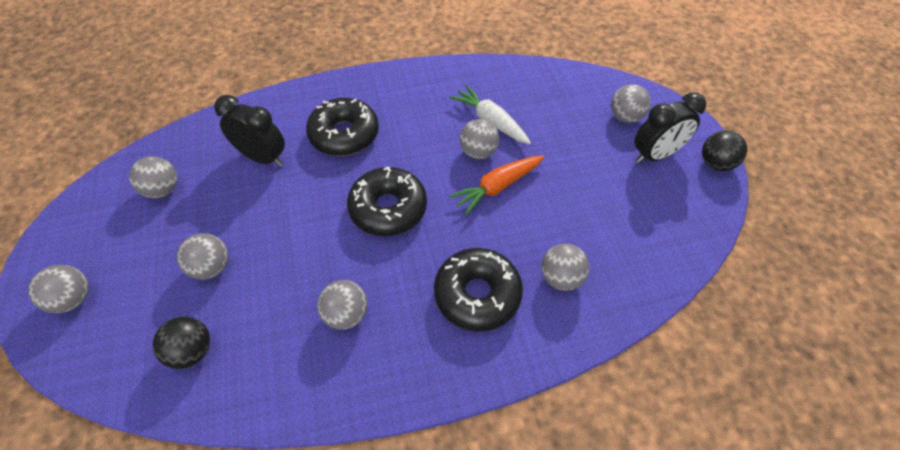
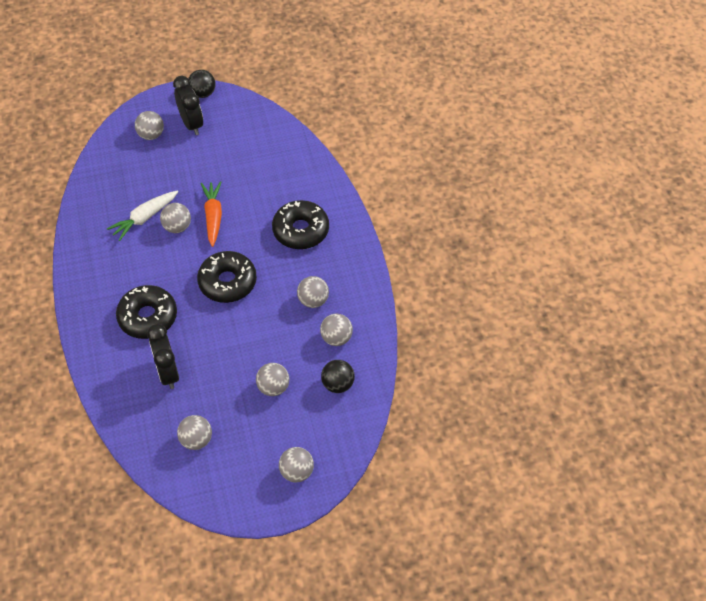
camera: 90 degrees left, 0 degrees up
(263, 158) = (167, 373): black clock -> black clock turned 45 degrees counterclockwise
(497, 187) = (213, 216): orange carrot -> orange carrot turned 150 degrees counterclockwise
(561, 278) = (290, 187): grey ball -> grey ball (336, 338)

